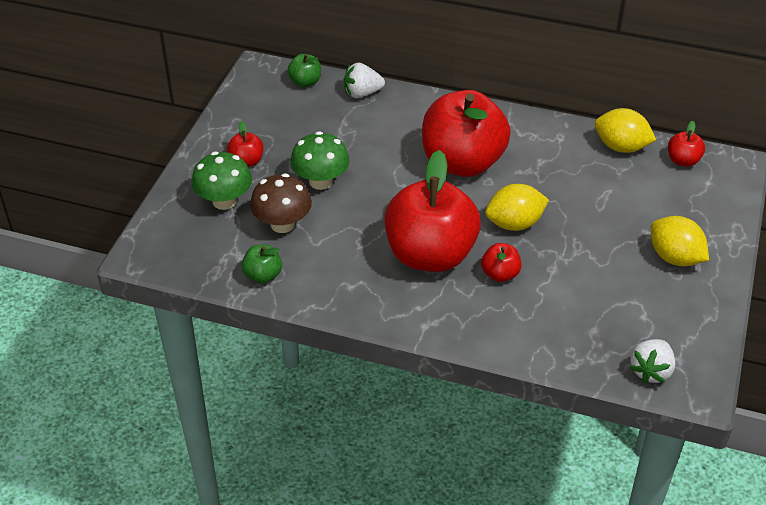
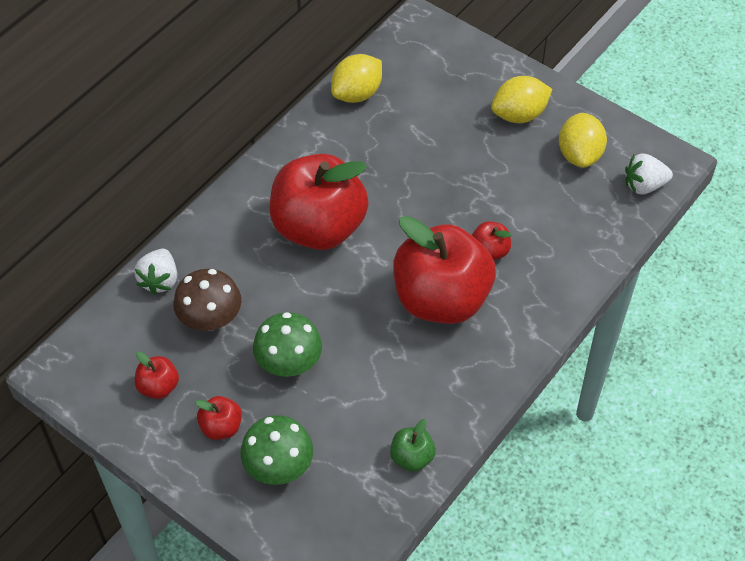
camera: 70 degrees left, 10 degrees up
(282, 224) = (341, 418): brown mushroom -> brown mushroom (210, 319)
(305, 82) = (108, 330): green apple -> none
(514, 224) = (426, 216): yellow lemon -> yellow lemon (579, 154)
(651, 371) = (644, 185): white strawberry -> white strawberry turned 120 degrees clockwise
(683, 161) = (397, 56): red apple -> red apple (158, 387)

